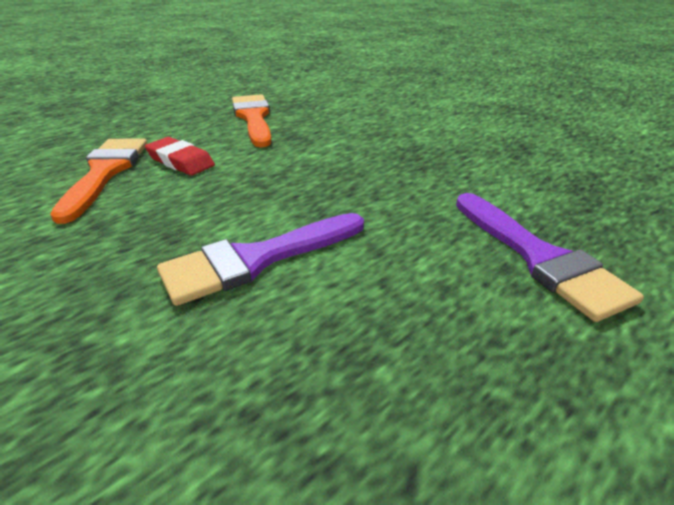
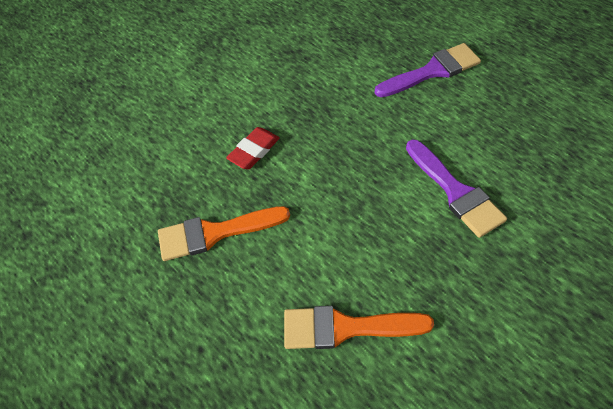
camera: 85 degrees left, 20 degrees up
(180, 161) = (320, 272): red eraser -> red eraser (254, 151)

